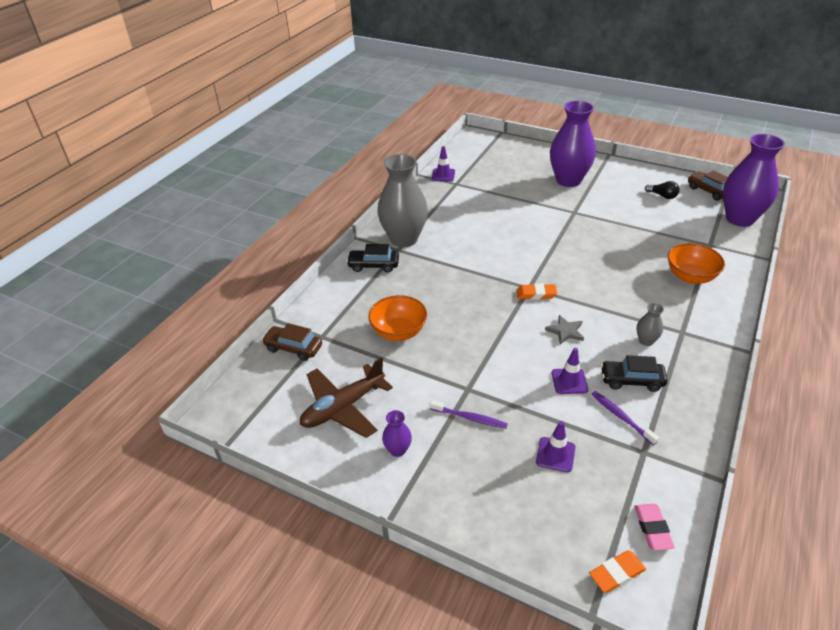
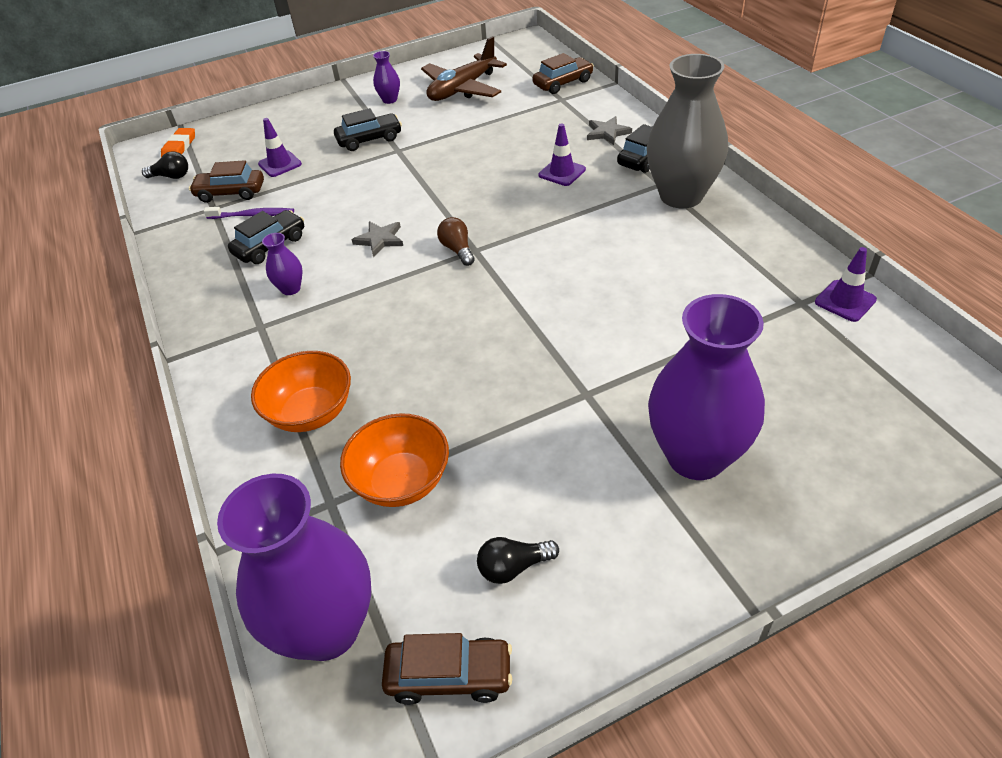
camera: 130 degrees right, 5 degrees up
(343, 407) = (462, 89): brown plane -> brown plane turned 135 degrees counterclockwise
(355, 293) = (607, 133): none -> grey star
(398, 332) = (515, 139): orange bowl -> orange bowl (401, 481)
(469, 418) = (369, 139): purple toothbrush -> black car
(536, 294) = (457, 250): orange eraser -> brown light bulb
(569, 381) = (325, 208): purple traffic cone -> purple traffic cone (562, 172)
(618, 456) = (230, 193): none -> brown car
(646, 341) = (290, 289): grey vase -> purple vase
(652, 528) = (171, 176): pink eraser -> black light bulb

